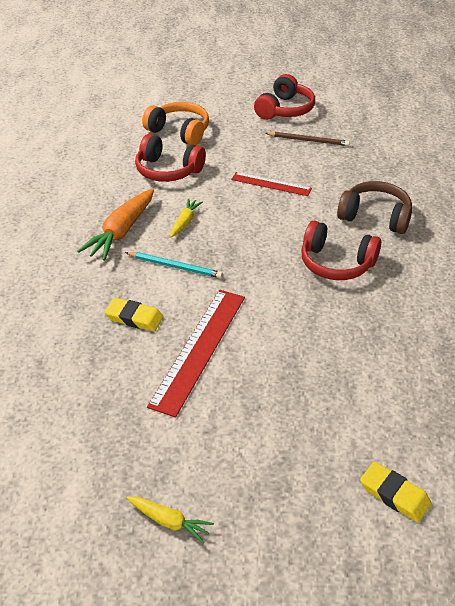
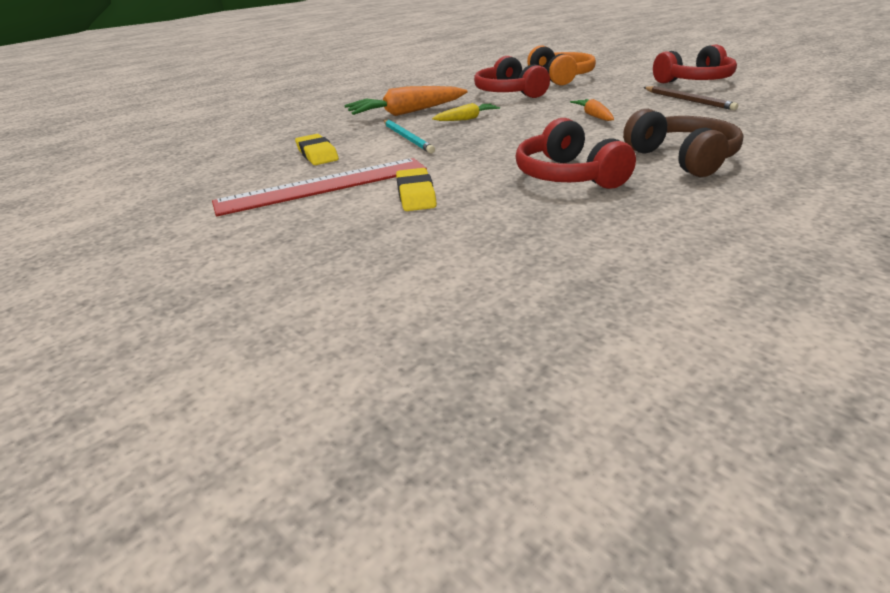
camera: 45 degrees right, 10 degrees down
(169, 521) = (63, 275): yellow carrot -> none
(271, 184) = (593, 116): red ruler -> orange carrot
(394, 494) = (253, 382): yellow eraser -> yellow eraser (416, 195)

